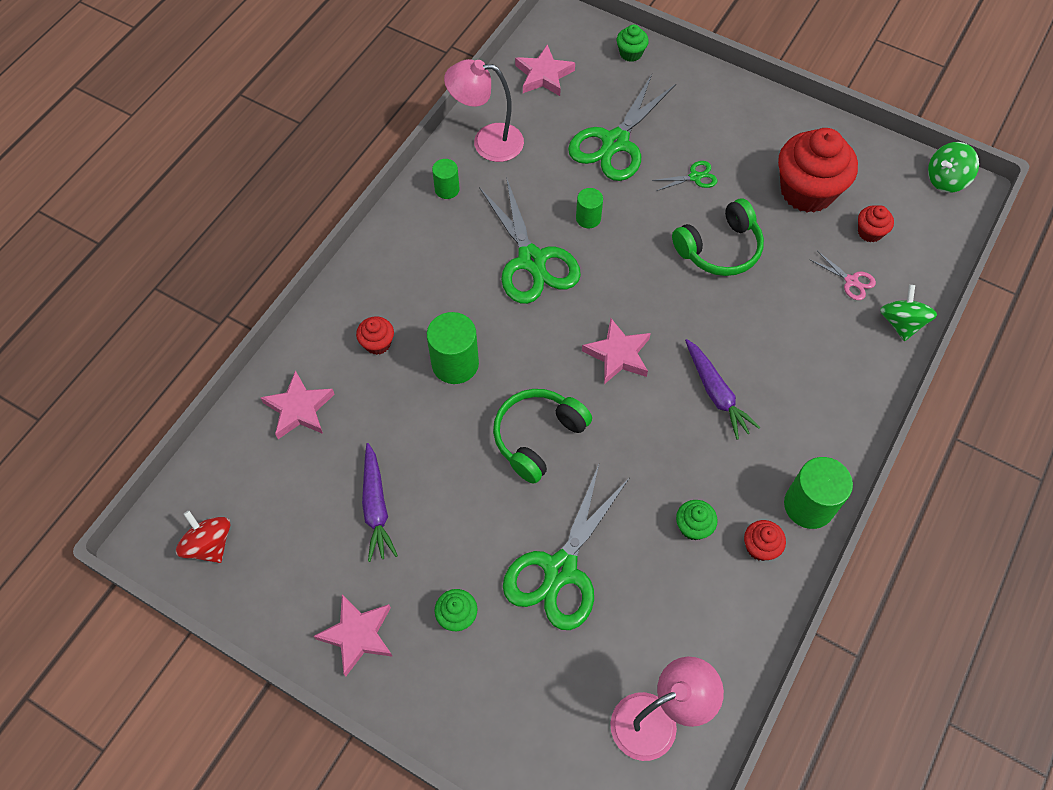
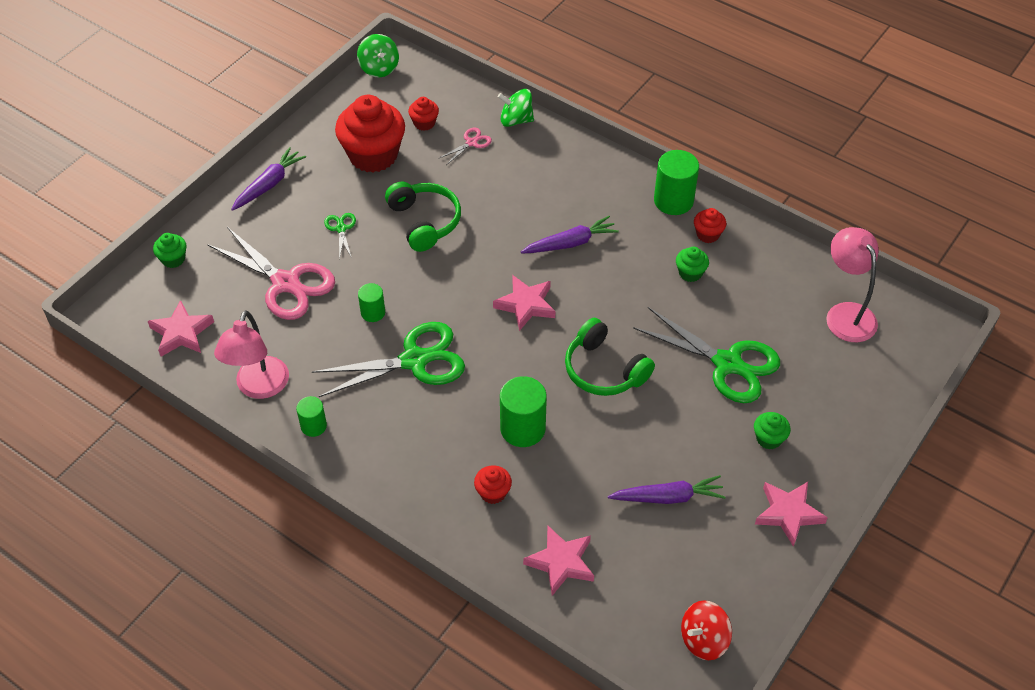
camera: 85 degrees left, 10 degrees down
(615, 143) = (286, 283): green scissors -> pink scissors
(742, 109) = (269, 184): none -> purple carrot

